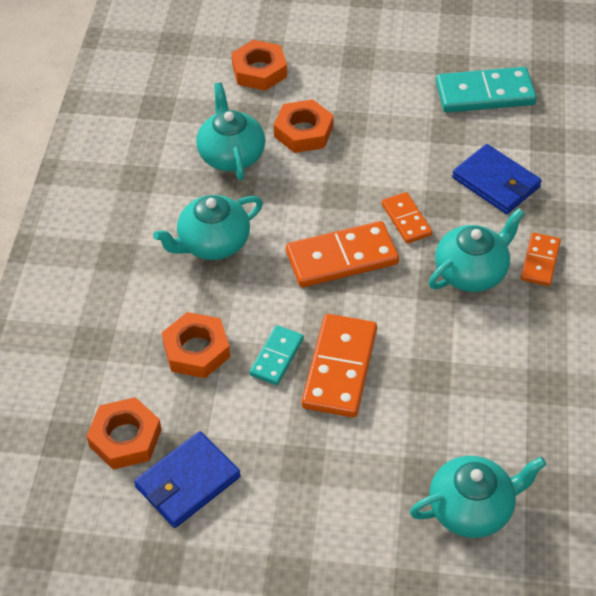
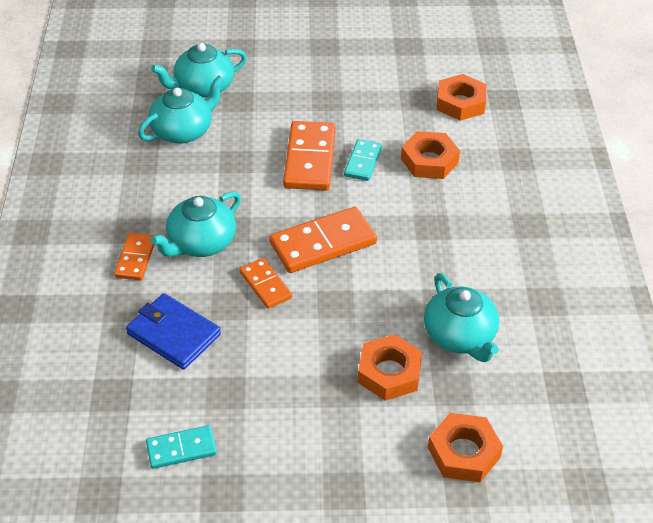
camera: 170 degrees right, 5 degrees down
(187, 482) = (405, 84): blue wallet -> none
(212, 243) = (447, 245): turquoise teapot -> turquoise teapot (183, 131)
(485, 94) = (181, 449): turquoise domino -> turquoise domino, size x0.58

